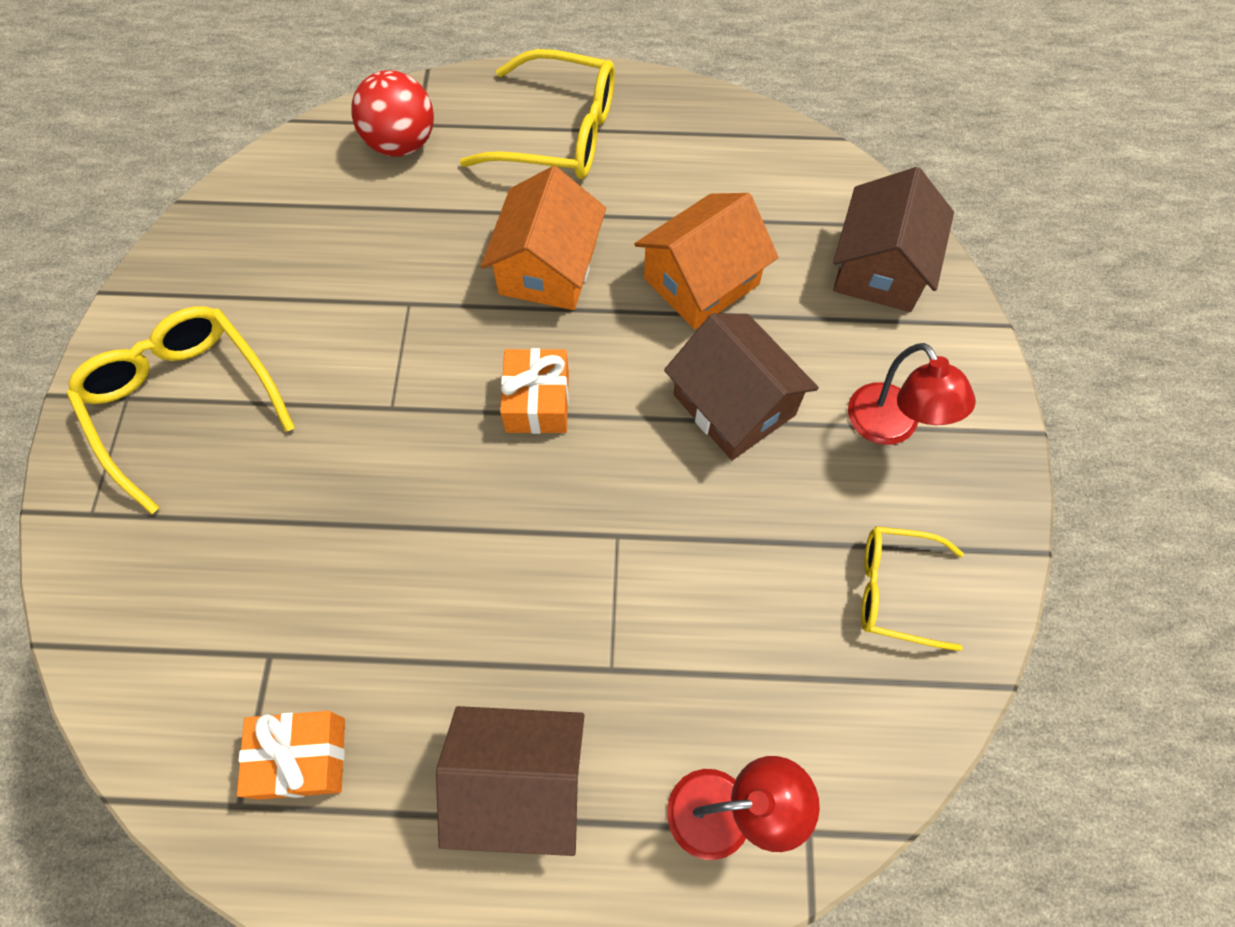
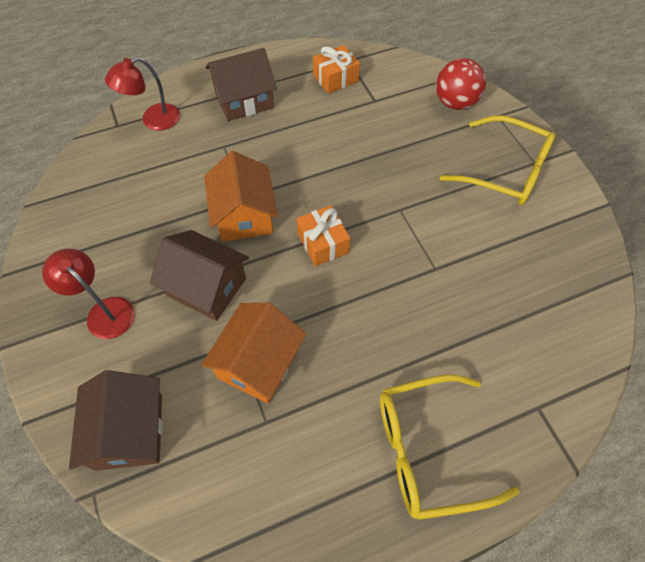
camera: 155 degrees right, 5 degrees down
(402, 143) = (534, 383): red ball -> red ball (455, 103)
(548, 268) = (366, 328): orange house -> orange house (244, 215)
(896, 590) = (90, 225): yellow glasses -> none

